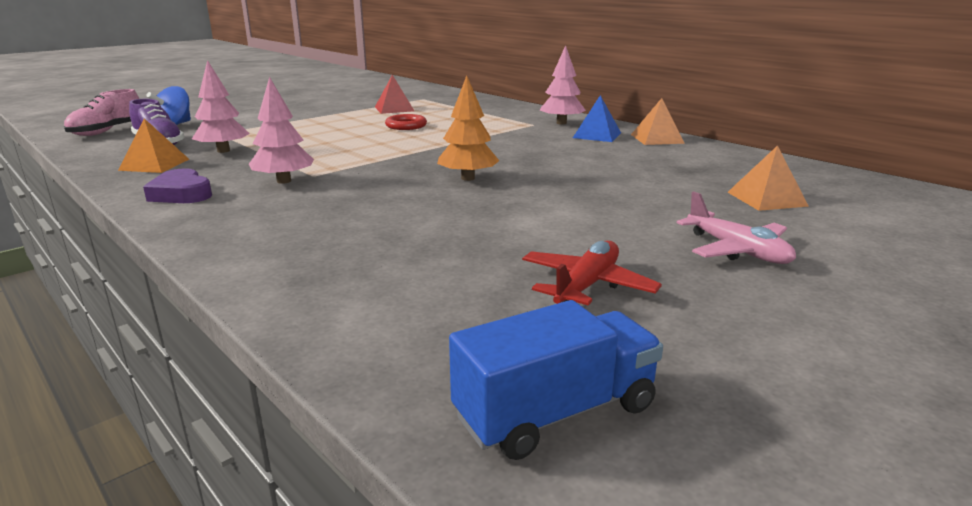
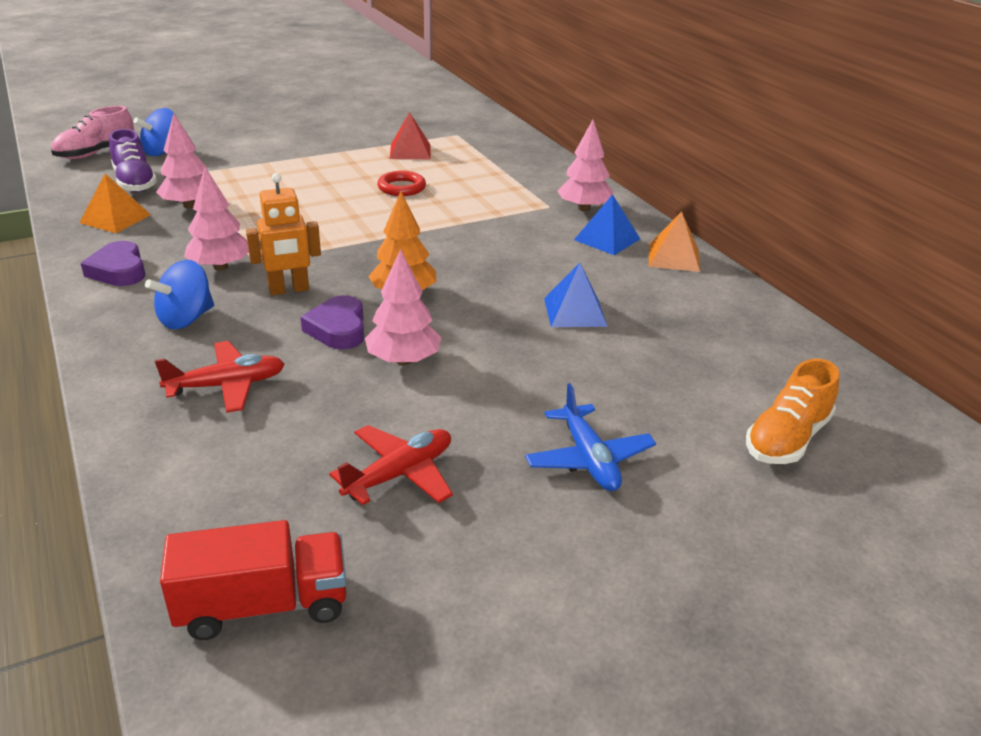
camera: 15 degrees right, 10 degrees up
(276, 215) = (186, 319): none -> blue spinning top
(357, 252) = (227, 386): none -> red plane
(362, 187) = (289, 290): none -> orange robot
(430, 204) = (338, 329): none -> purple heart
(509, 215) = (403, 360): none -> pink tree
(555, 412) = (263, 605): blue truck -> red truck
(619, 172) = (574, 312): none -> blue pyramid
(737, 250) = (589, 459): pink plane -> blue plane
(766, 199) = (701, 387): orange pyramid -> none
(867, 217) = (787, 439): none -> orange shoe

